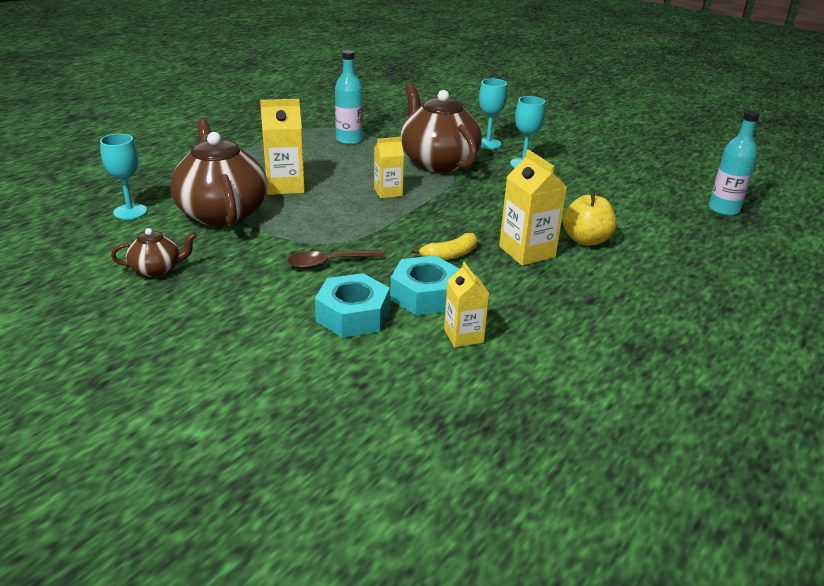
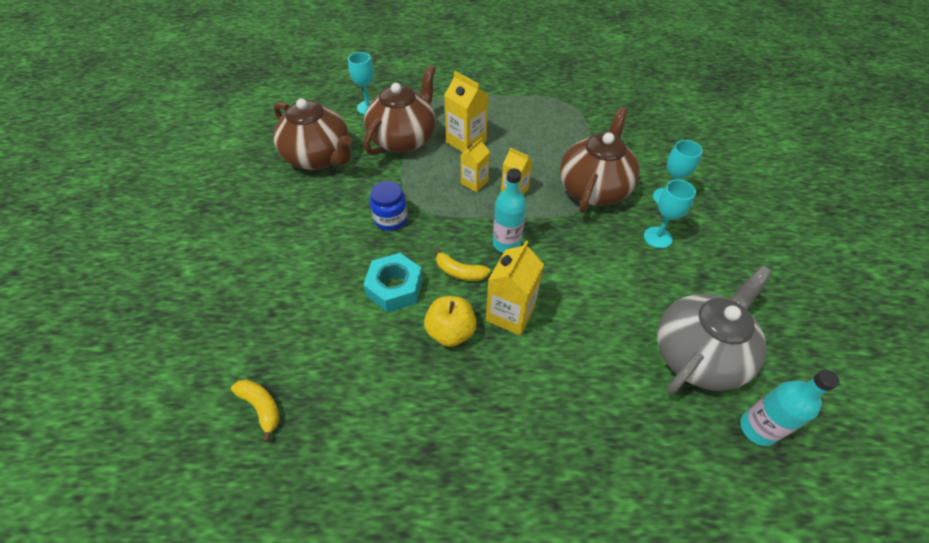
camera: 55 degrees right, 20 degrees up
(157, 269) = (319, 157): brown teapot -> brown teapot, size x2.10
(328, 263) = (391, 219): brown spoon -> blue jar
(349, 140) = (568, 127): turquoise bottle -> turquoise bottle (506, 243)
(353, 315) = (341, 266): turquoise nut -> none
(463, 336) = (362, 335): yellow carton -> yellow carton (474, 182)
(488, 434) = (261, 407): none -> yellow banana
(586, 240) = (569, 343): yellow apple -> yellow apple (451, 332)
(646, 200) = (698, 354): none -> grey teapot

